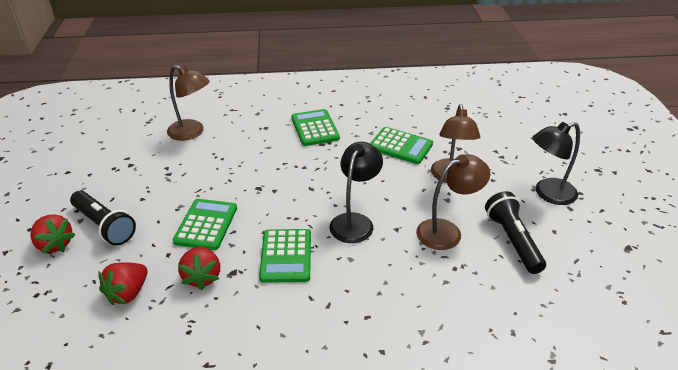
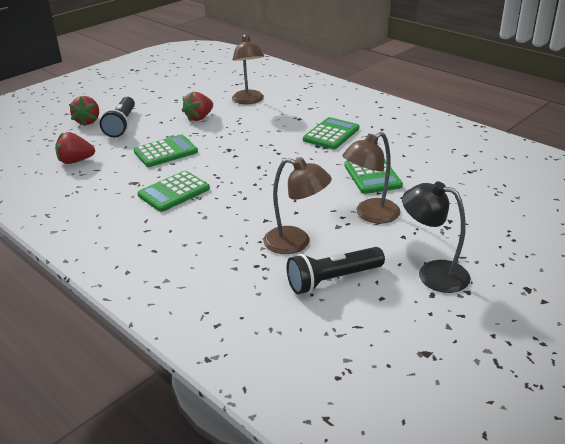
camera: 50 degrees right, 5 degrees down
(202, 277) = (117, 175): red strawberry -> red strawberry (199, 118)
(355, 221) = (247, 200): black lamp -> none
(512, 240) = (333, 280): black flashlight -> black flashlight turned 150 degrees counterclockwise

